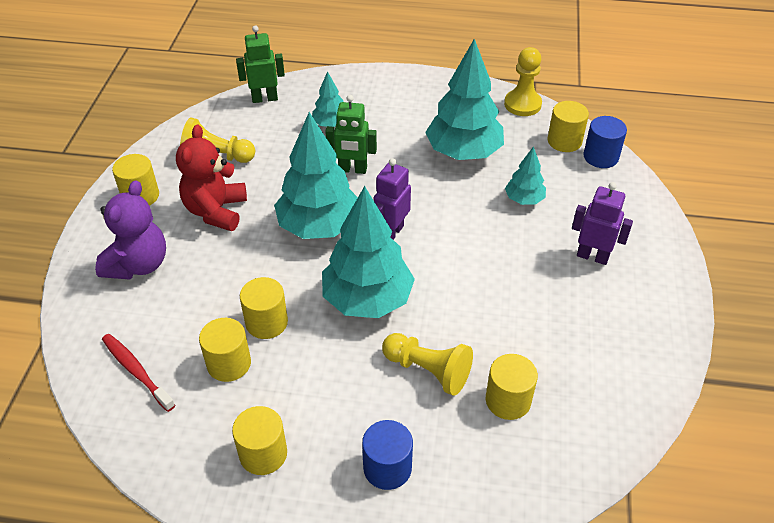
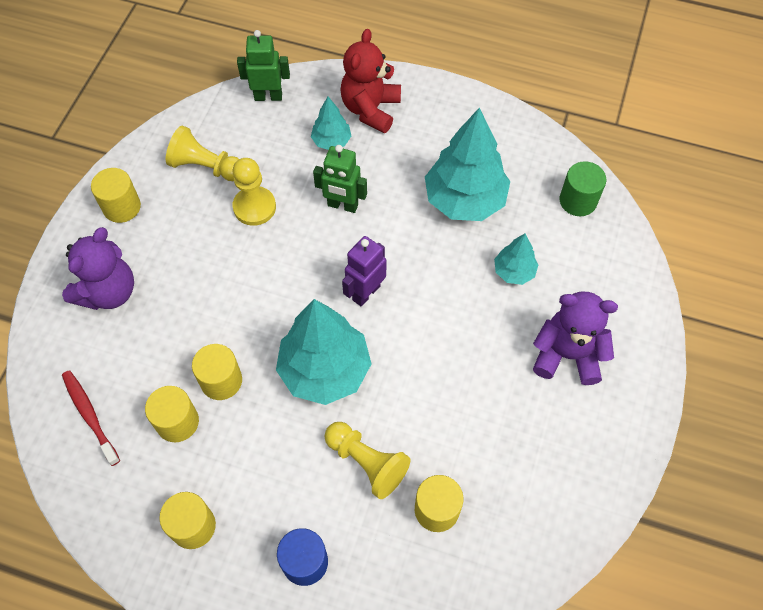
camera: 10 degrees right, 15 degrees up
(216, 211) = (194, 238): red teddy bear -> red teddy bear (370, 109)
(319, 226) = (294, 273): turquoise tree -> none
(522, 104) = (545, 143): yellow pawn -> yellow pawn (254, 207)
(564, 141) = (578, 201): yellow cylinder -> green cylinder
(592, 256) = (567, 355): purple robot -> purple teddy bear
(600, 157) = (612, 227): blue cylinder -> none

